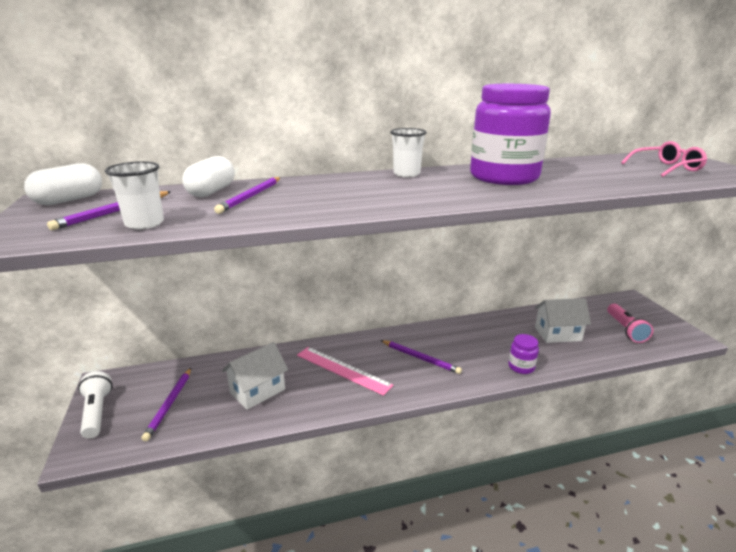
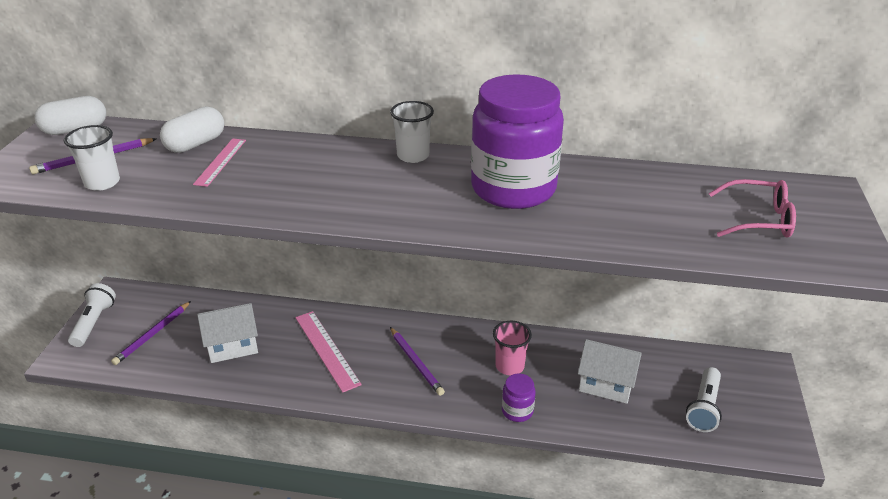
camera: 25 degrees right, 10 degrees up
(251, 197) = (220, 161): purple pencil -> pink ruler
(487, 341) = (509, 366): none -> pink cup
(625, 330) = (704, 408): pink flashlight -> white flashlight

